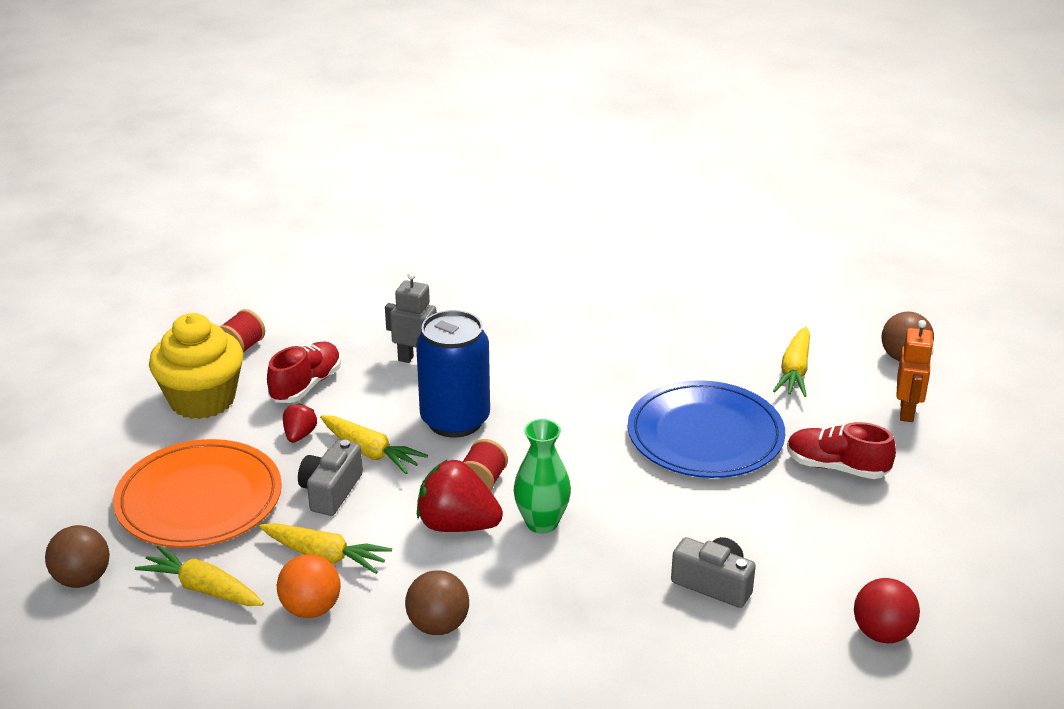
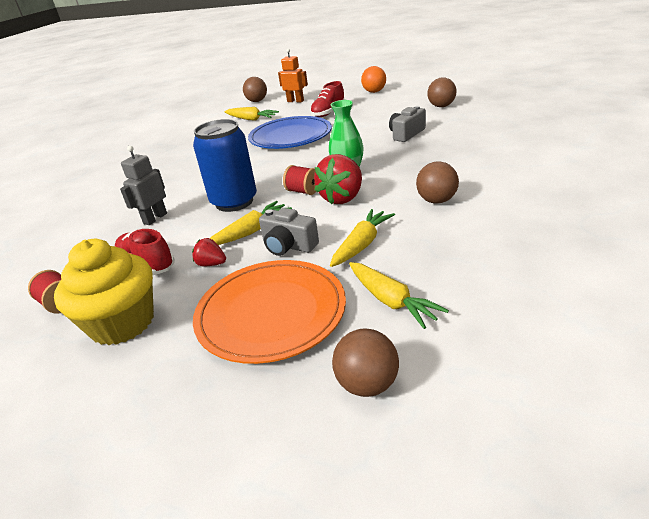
camera: 75 degrees left, 0 degrees up
(203, 588) = (391, 301): yellow carrot -> yellow carrot turned 75 degrees counterclockwise
(311, 609) = (419, 247): orange ball -> orange ball (374, 92)
(882, 633) = (441, 106): red ball -> brown ball

